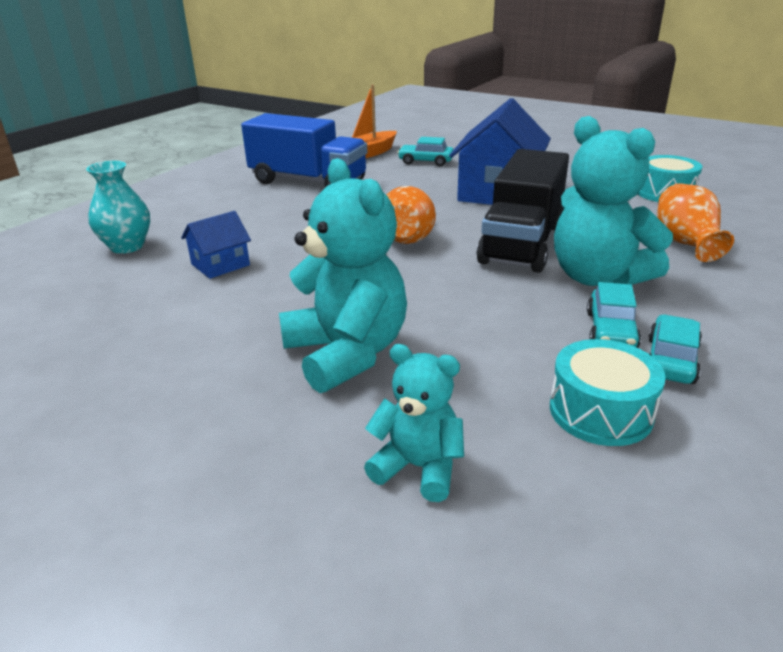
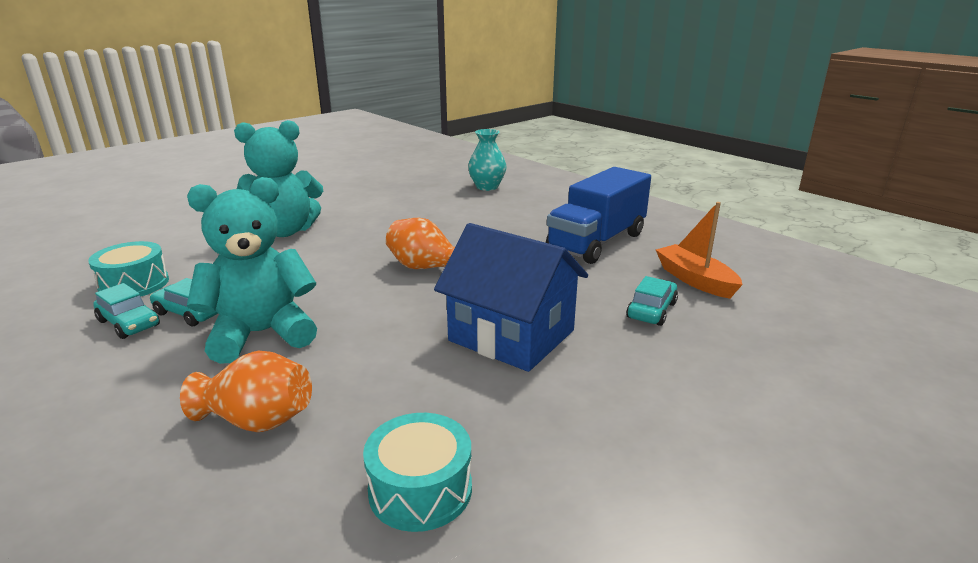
camera: 105 degrees right, 5 degrees down
(220, 265) = (435, 208): blue house -> none
(418, 467) = (177, 236): turquoise teddy bear -> none
(522, 243) = (363, 315): black truck -> none

